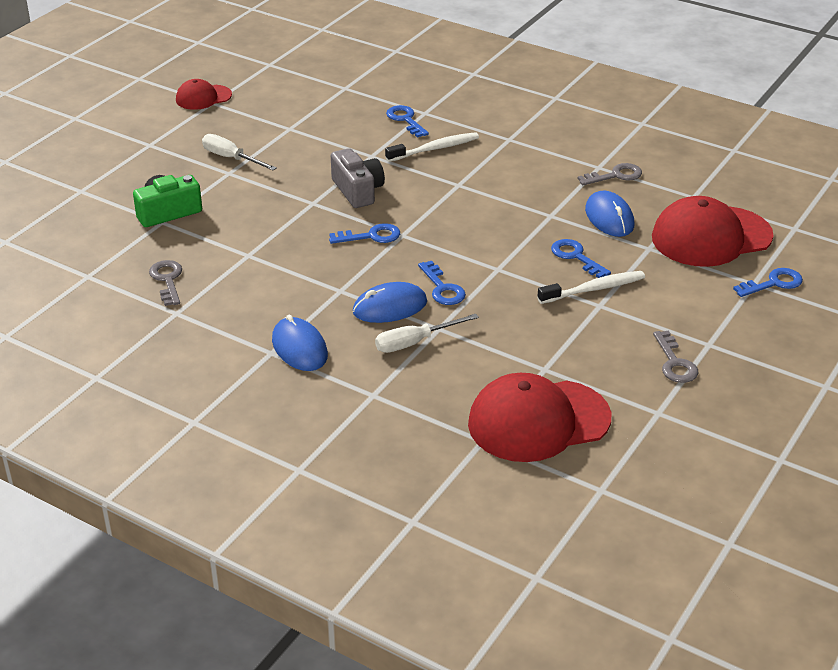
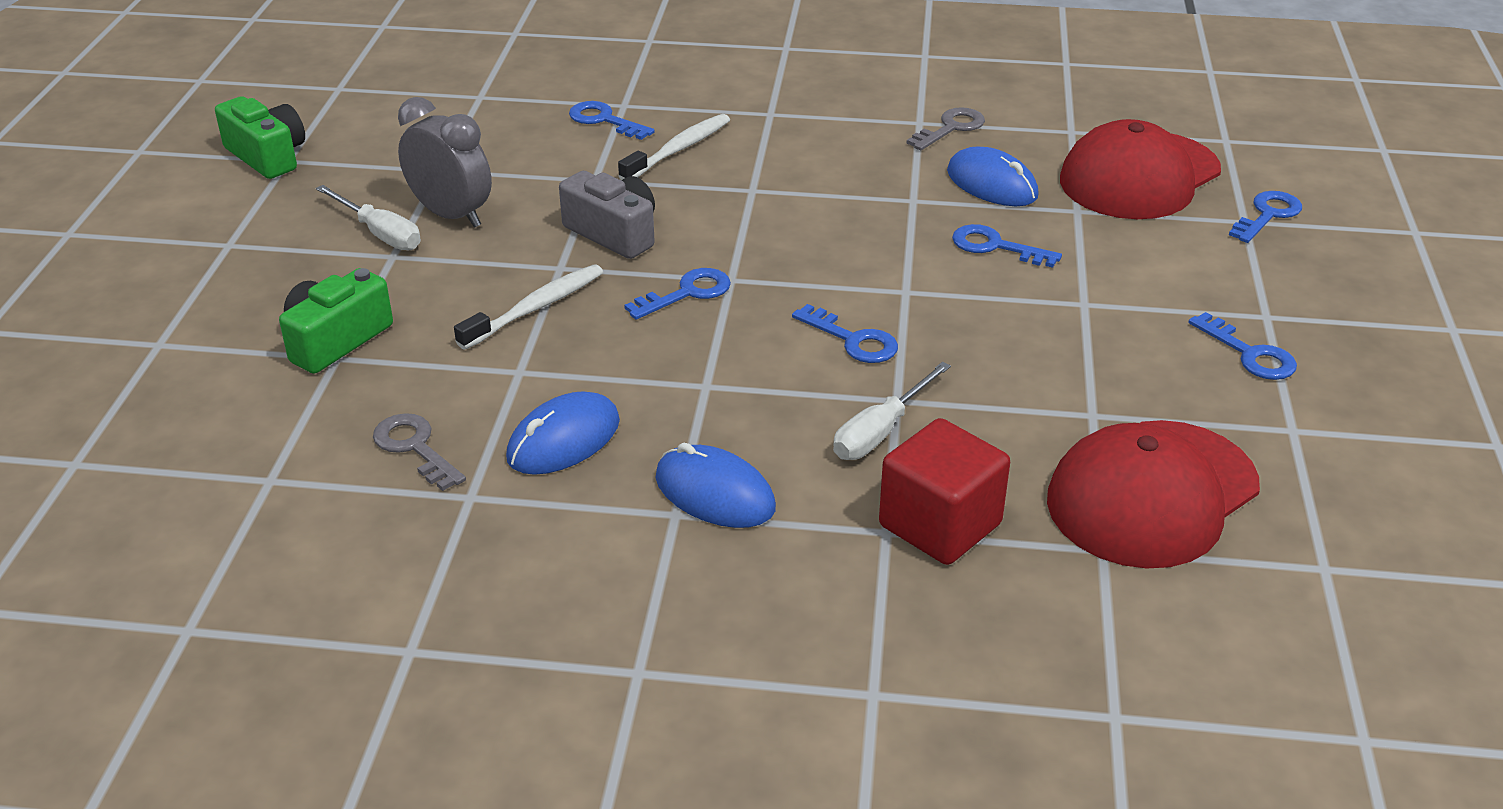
camera: 25 degrees left, 0 degrees up
(203, 97) = (267, 156): red cap -> green camera
(231, 158) = (380, 233): white screwdriver -> white screwdriver turned 150 degrees counterclockwise
(276, 157) = (451, 215): none -> grey clock
(390, 307) = (800, 389): blue mouse -> blue mouse (563, 440)
(404, 400) = (940, 525): none -> red cube
(594, 289) = (1058, 284): white toothbrush -> white toothbrush (536, 308)
(675, 363) = (1249, 354): grey key -> blue key

